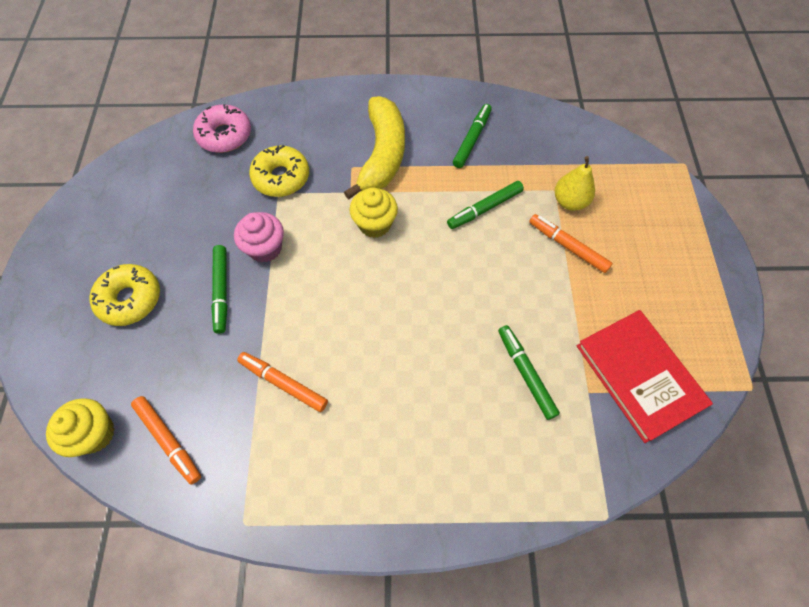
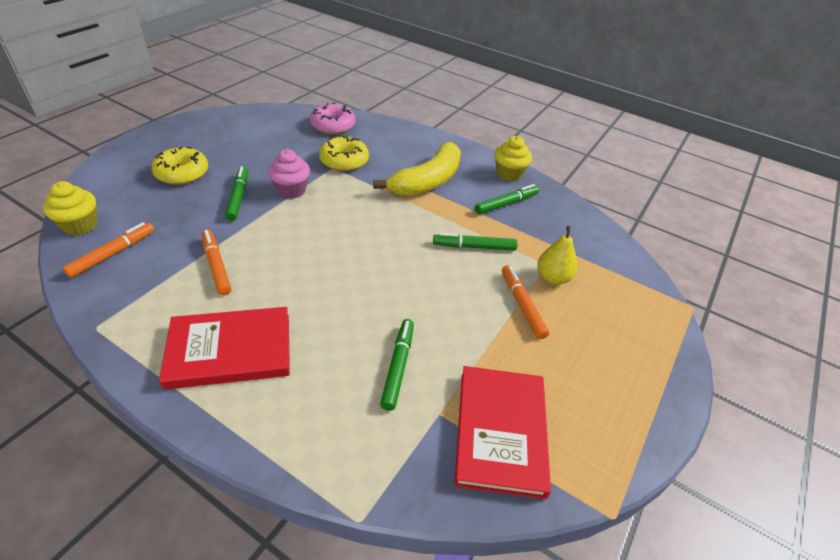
camera: 30 degrees right, 20 degrees down
(168, 440) = (113, 254): orange marker -> orange marker turned 135 degrees counterclockwise
(221, 291) = (238, 197): green marker -> green marker turned 150 degrees clockwise
(375, 224) = (380, 214): yellow cupcake -> yellow cupcake (509, 174)
(383, 456) = (230, 350): none -> red book

